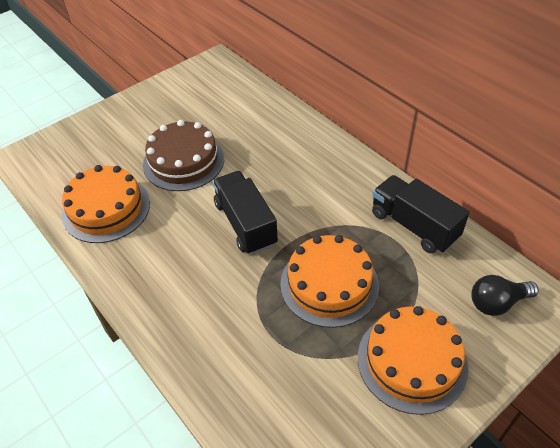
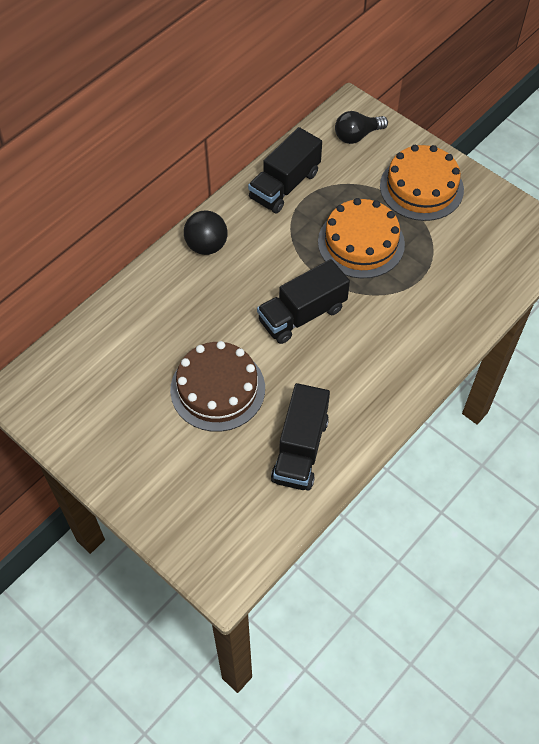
camera: 100 degrees left, 10 degrees up
(106, 209) = (300, 449): orange cake -> black truck
(337, 162) = (206, 246): none -> black ball
(497, 303) = (357, 136): black light bulb -> black light bulb turned 90 degrees clockwise

